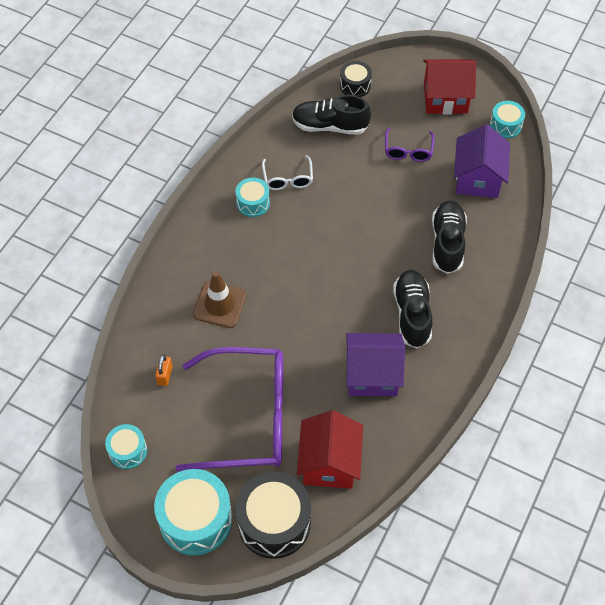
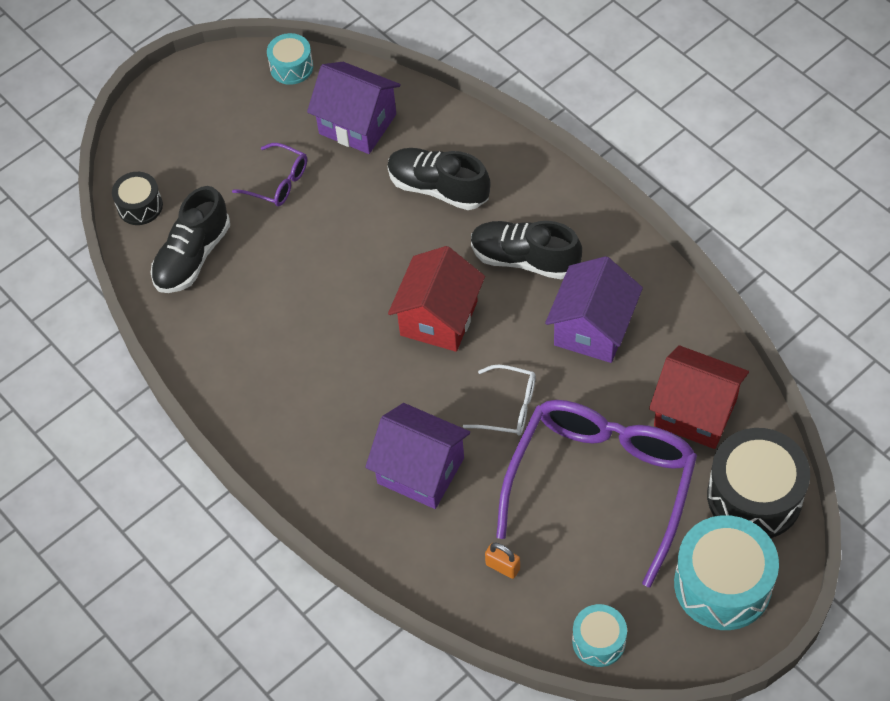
camera: 65 degrees left, 0 degrees up
(219, 305) = (420, 470): brown traffic cone -> purple house
(253, 203) = (275, 384): turquoise drum -> none
(288, 179) = (256, 331): white glasses -> white glasses (509, 407)
(445, 98) = (215, 114): red house -> red house (439, 318)

